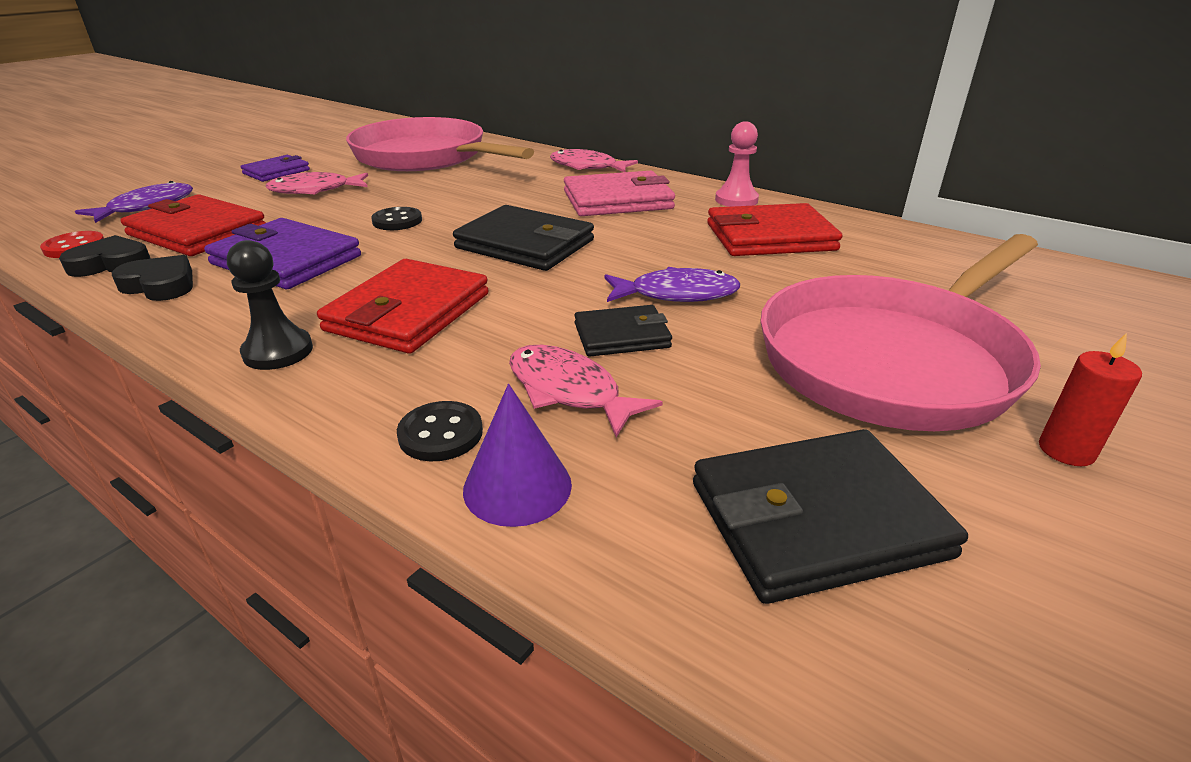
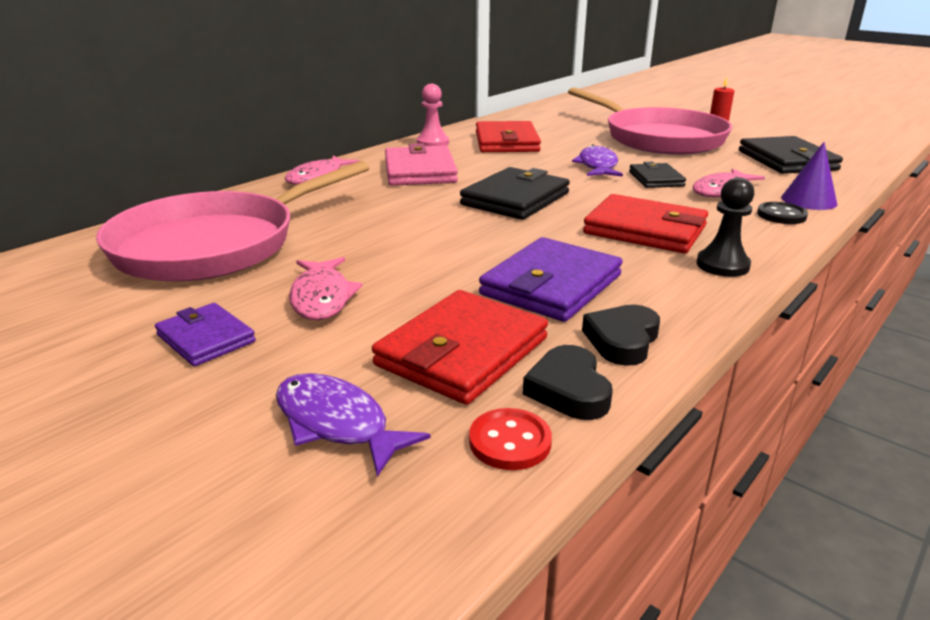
camera: 85 degrees left, 5 degrees down
(397, 221) = (450, 245): black button -> none

